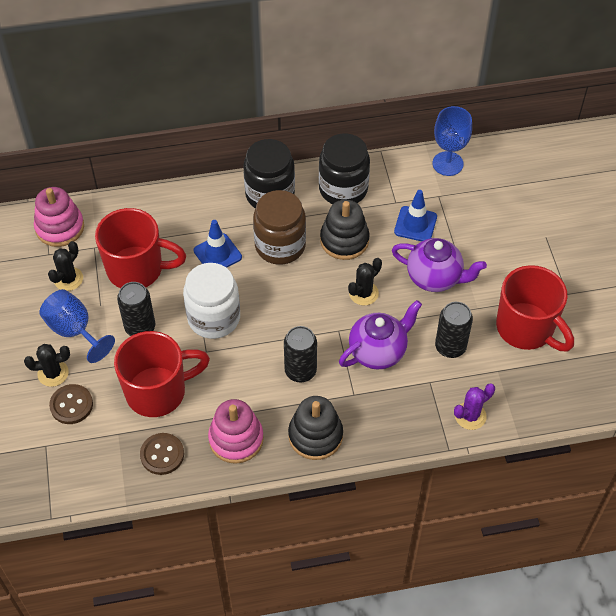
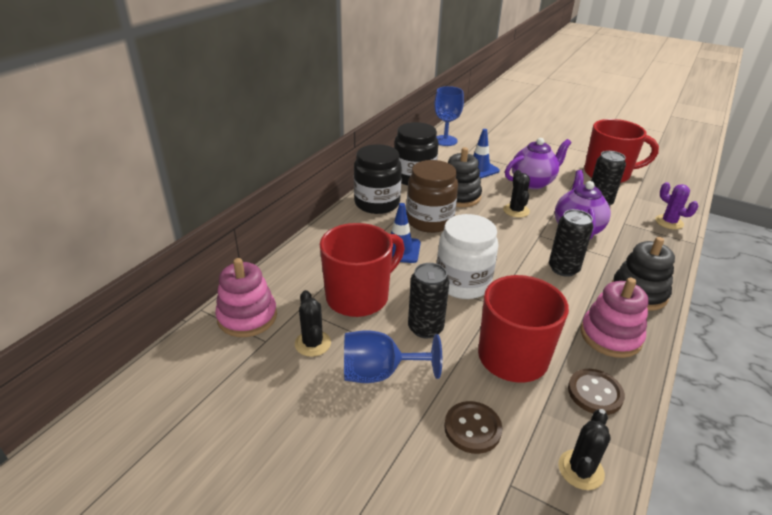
camera: 50 degrees left, 20 degrees down
(53, 373) = (415, 420): black cactus -> black cactus (580, 470)
(470, 416) = (669, 222): purple cactus -> purple cactus turned 45 degrees counterclockwise

